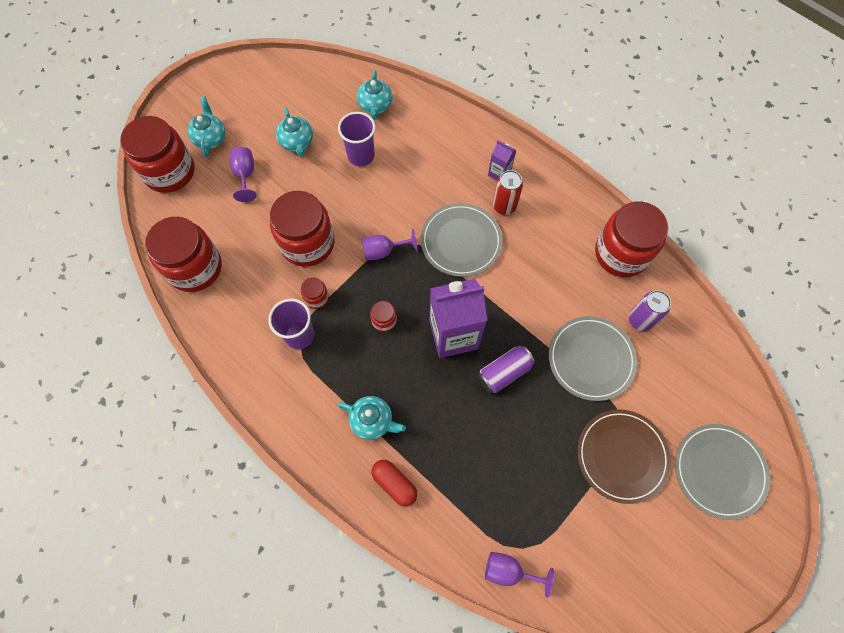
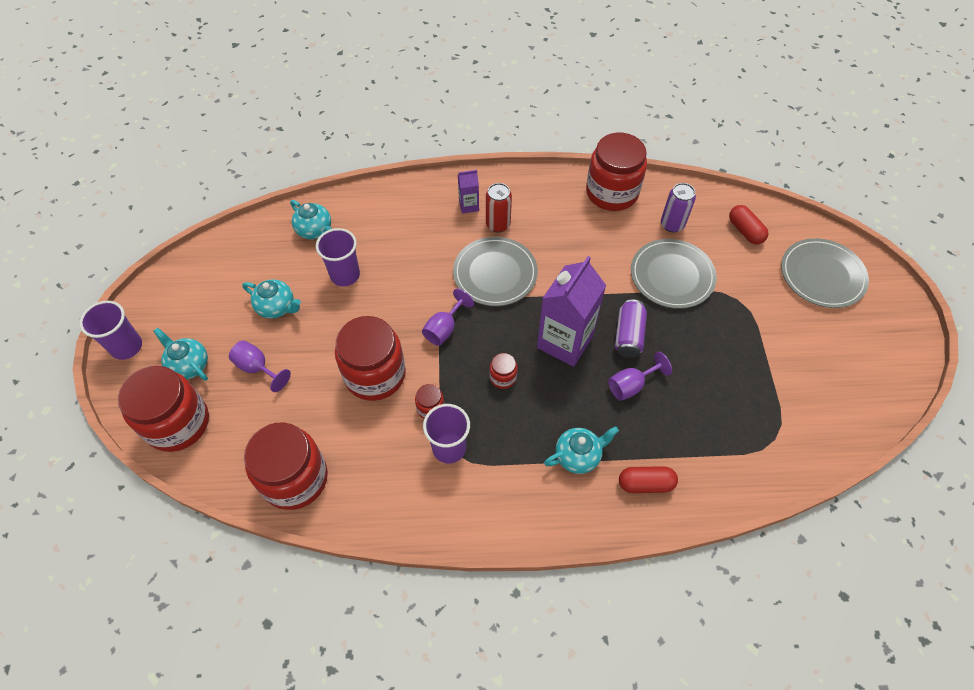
camera: 45 degrees left, 10 degrees down
(190, 95) = (127, 347): none -> purple cup
(509, 571) = (785, 462): purple goblet -> purple goblet (631, 385)
(622, 456) = (761, 319): brown plate -> none
(696, 378) = (745, 231): none -> red capsule

